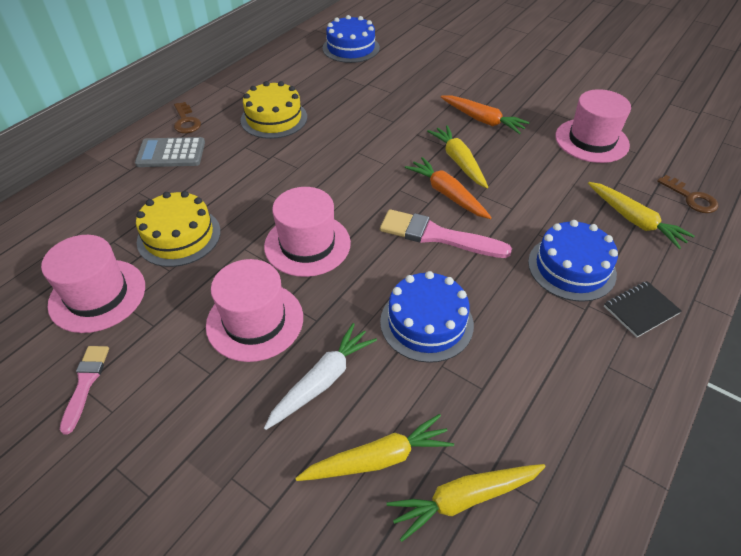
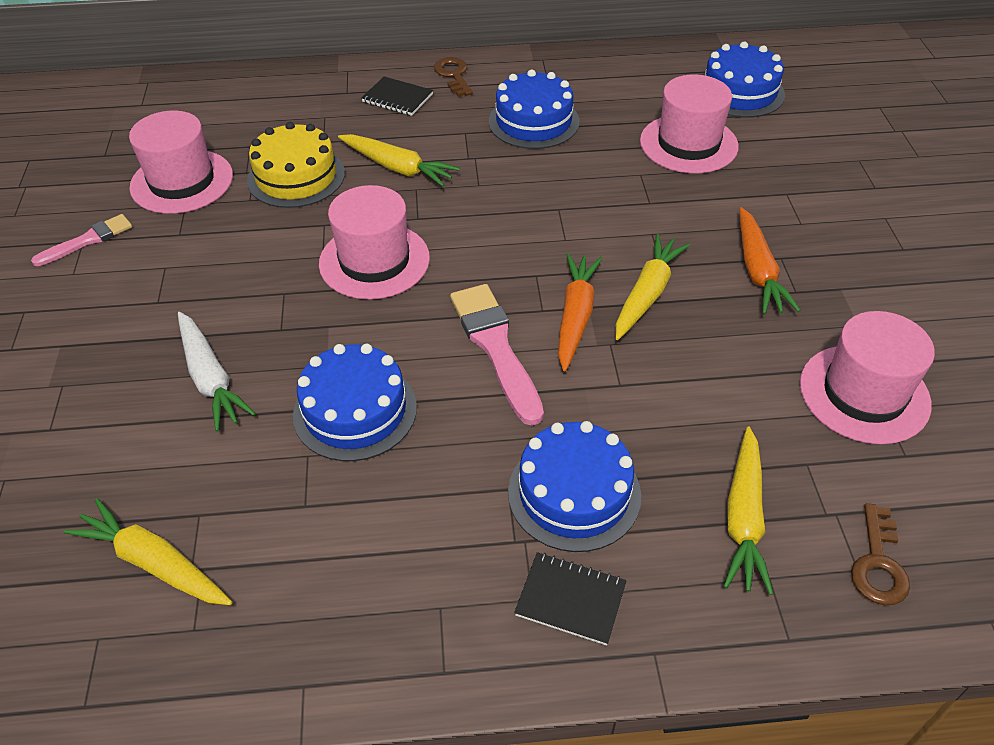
camera: 50 degrees right, 0 degrees up
(171, 153) = (397, 98): grey calculator -> black notebook
(186, 121) = (453, 75): brown key -> brown key turned 135 degrees clockwise
(255, 321) = (241, 290): pink hat -> pink hat (688, 144)
(274, 118) = (533, 121): yellow cake -> blue cake
(322, 381) = (210, 378): white carrot -> white carrot turned 60 degrees clockwise
(378, 459) = (153, 471): yellow carrot -> yellow carrot (398, 168)

